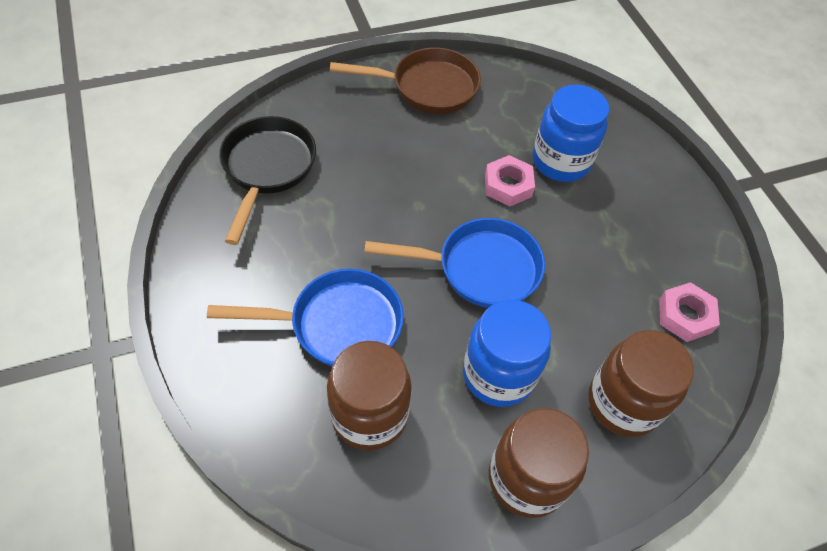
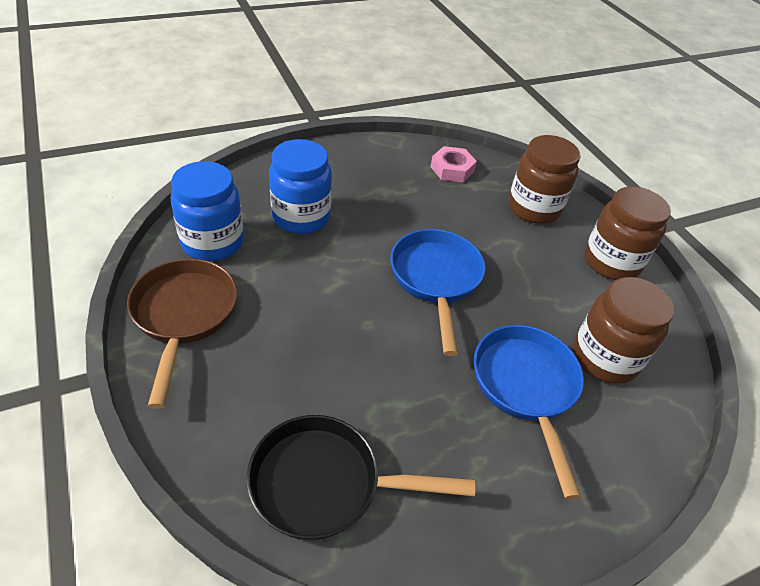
camera: 95 degrees left, 10 degrees down
(498, 374) = (536, 273): blue jar -> blue jar (213, 242)
(508, 185) = (334, 255): pink nut -> none

